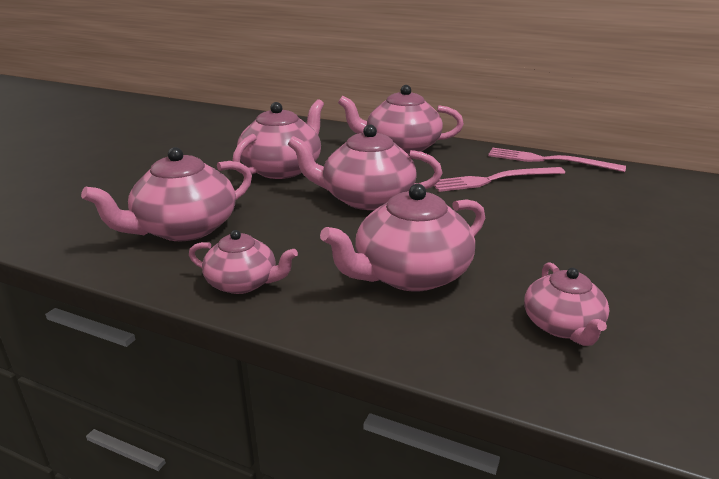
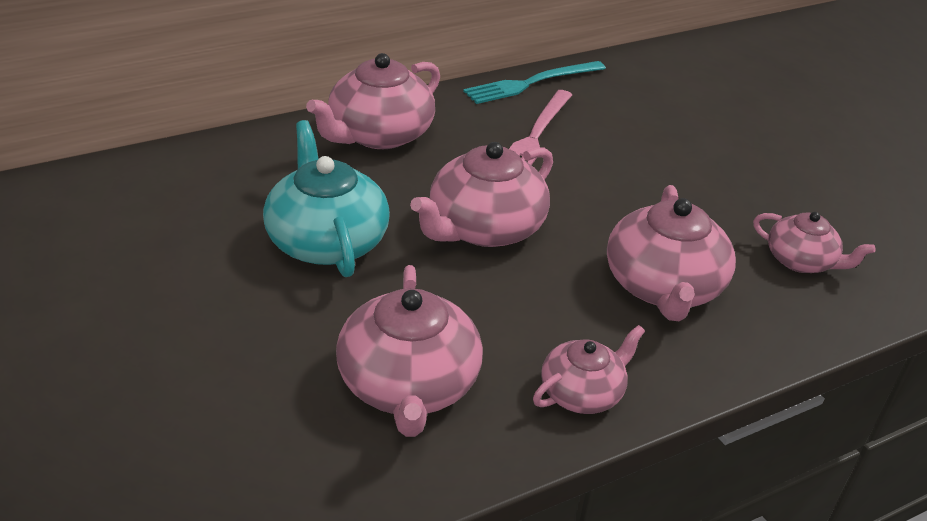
camera: 55 degrees left, 10 degrees up
(282, 169) = (326, 241): pink teapot -> turquoise teapot
(548, 160) = (531, 83): pink fork -> turquoise fork

